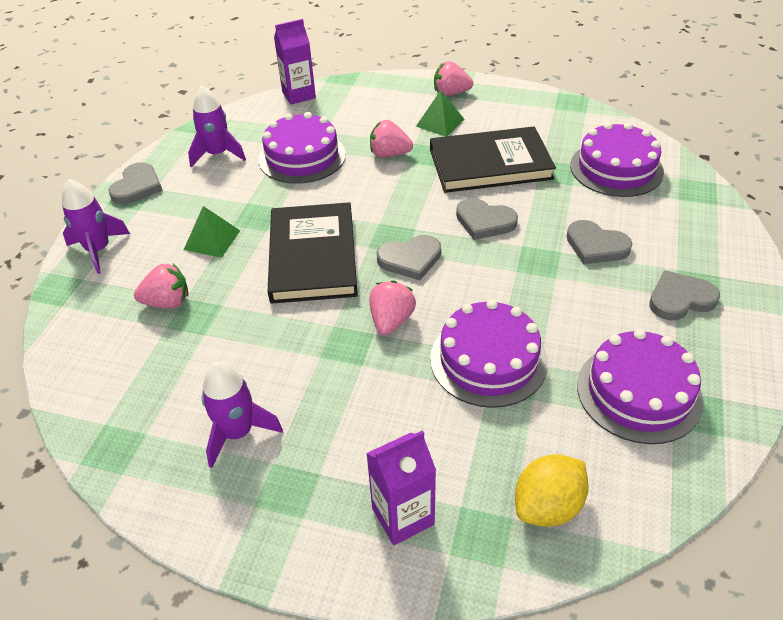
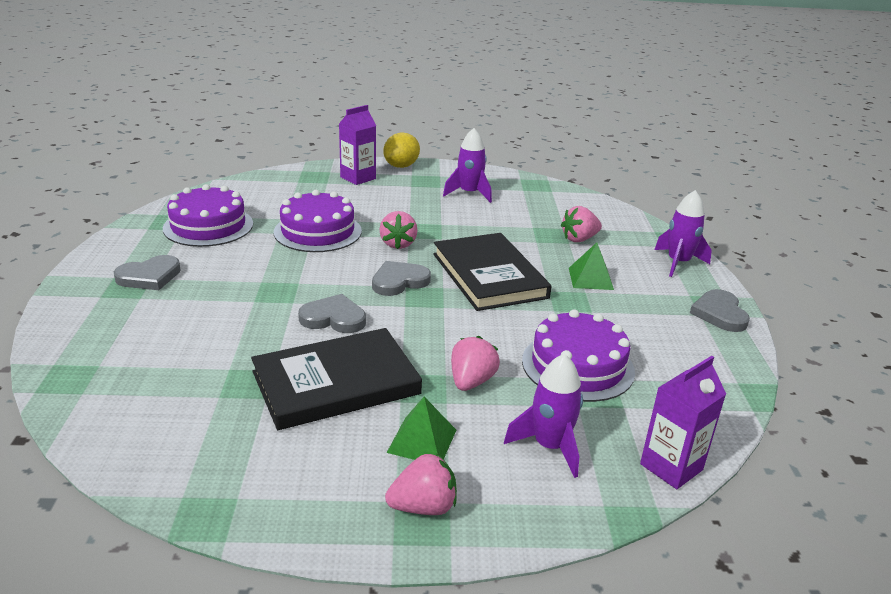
camera: 160 degrees right, 15 degrees down
(217, 154) = (680, 357): purple rocket -> purple rocket (550, 446)
(389, 154) = (471, 381): pink strawberry -> pink strawberry turned 60 degrees counterclockwise
(548, 506) = (277, 185): yellow lemon -> yellow lemon (401, 166)
(596, 246) = (216, 308): grey heart -> none
(616, 168) = (165, 396): purple cake -> none

